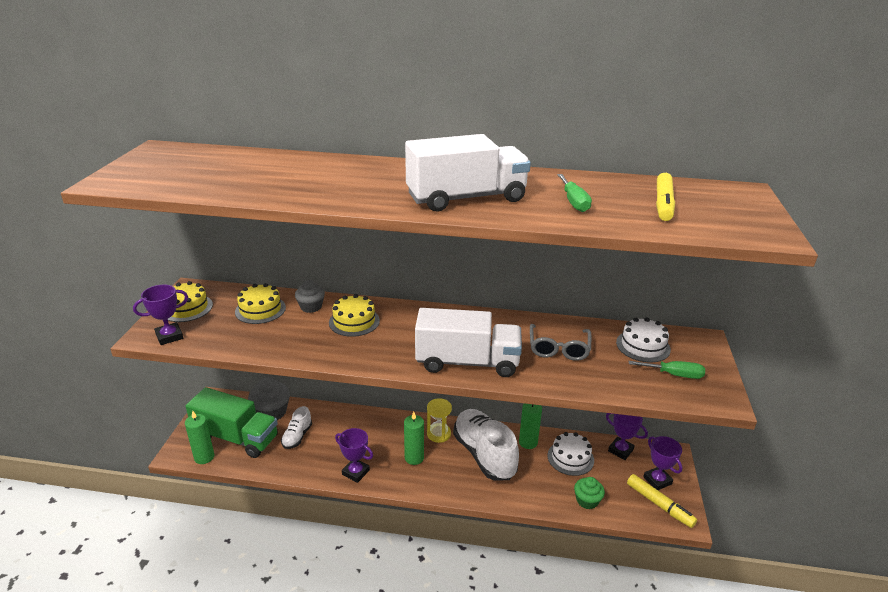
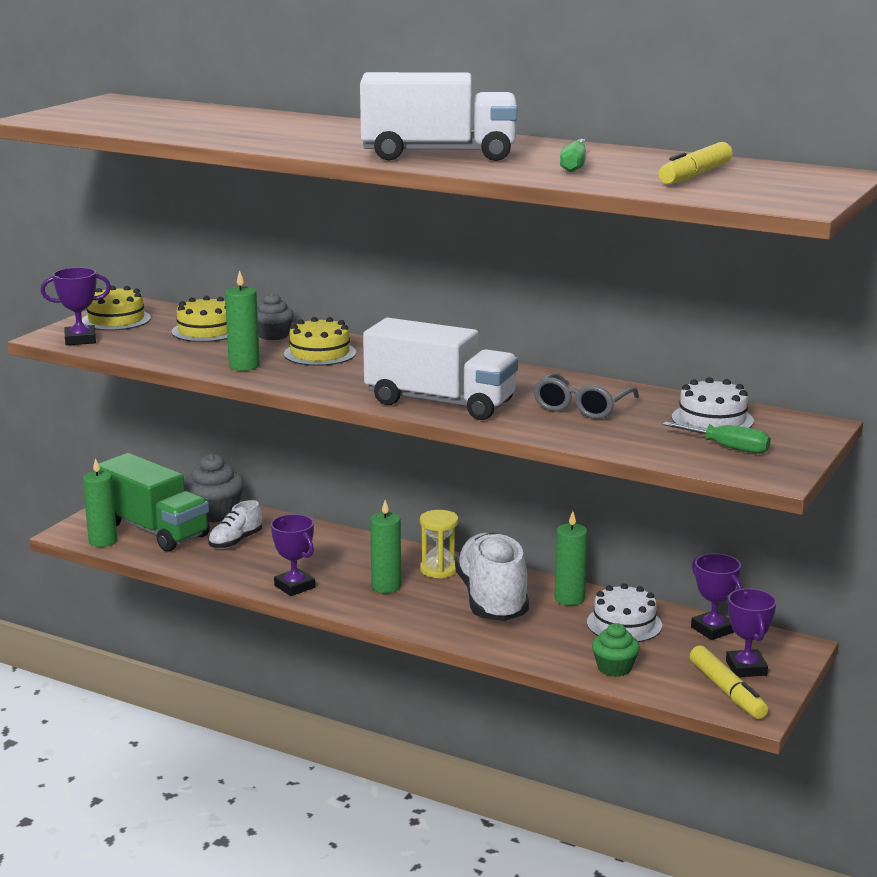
camera: 20 degrees right, 10 degrees down
(308, 345) = (244, 366): none -> green candle

